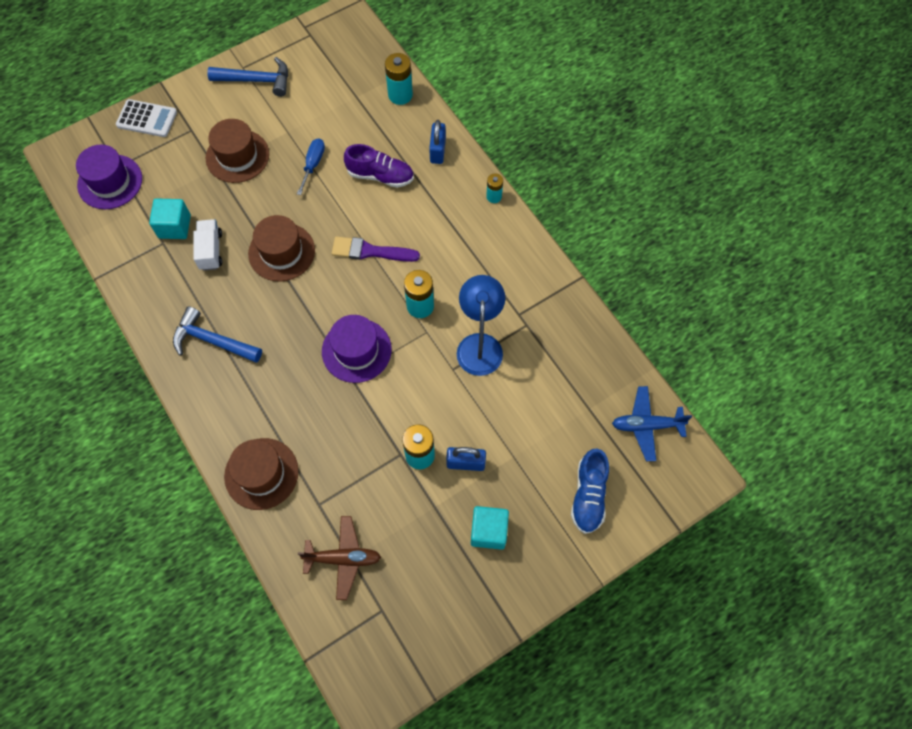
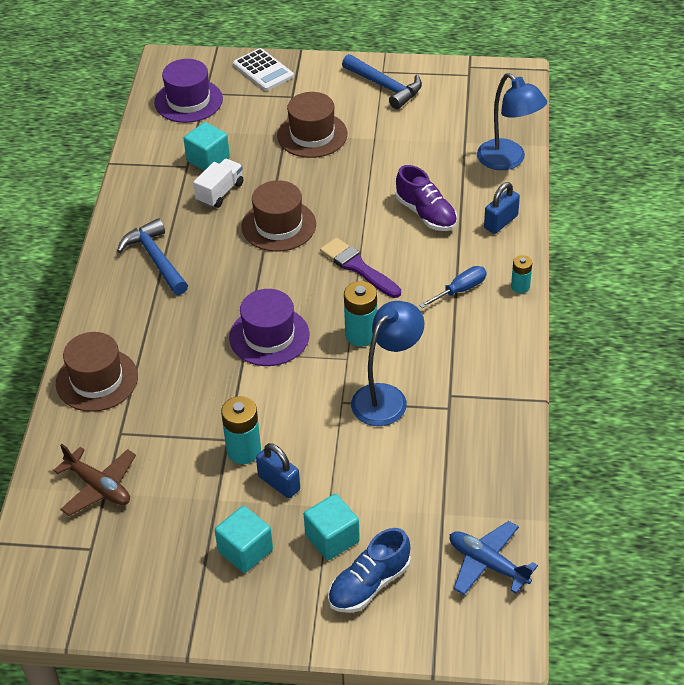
camera: 40 degrees right, 20 degrees down
(313, 164) = (372, 174): blue screwdriver -> blue screwdriver (460, 290)
(400, 95) = (508, 160): turquoise battery -> blue lamp
(536, 479) = (332, 538): none -> turquoise cube

